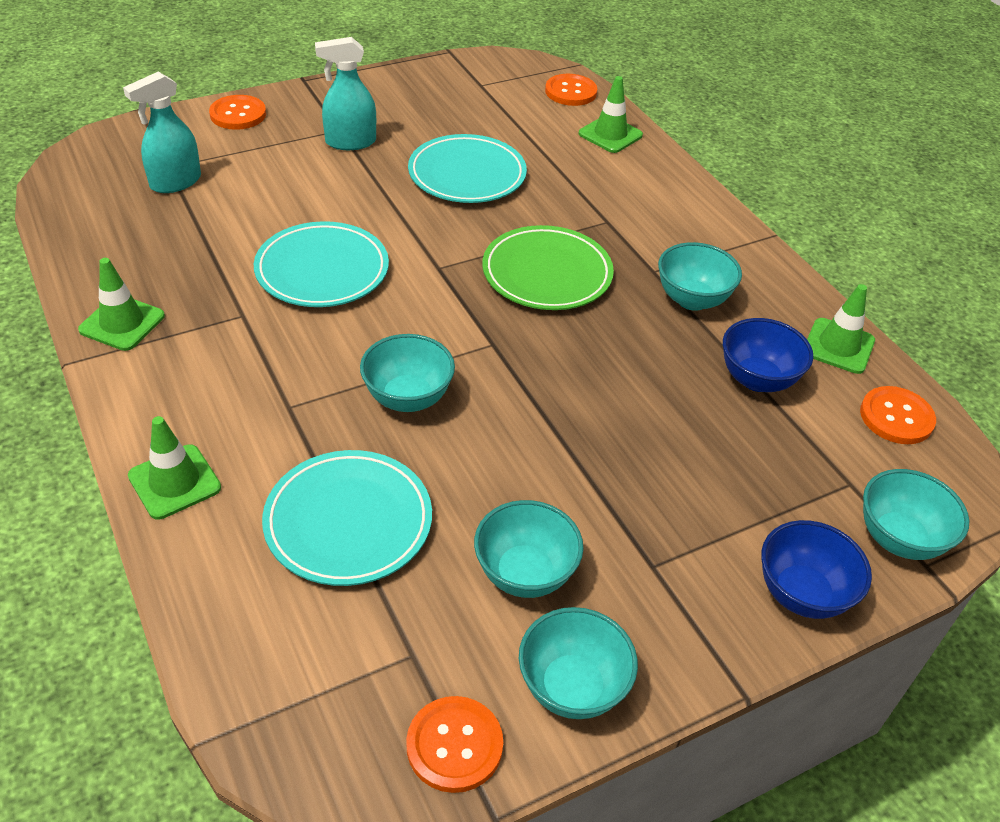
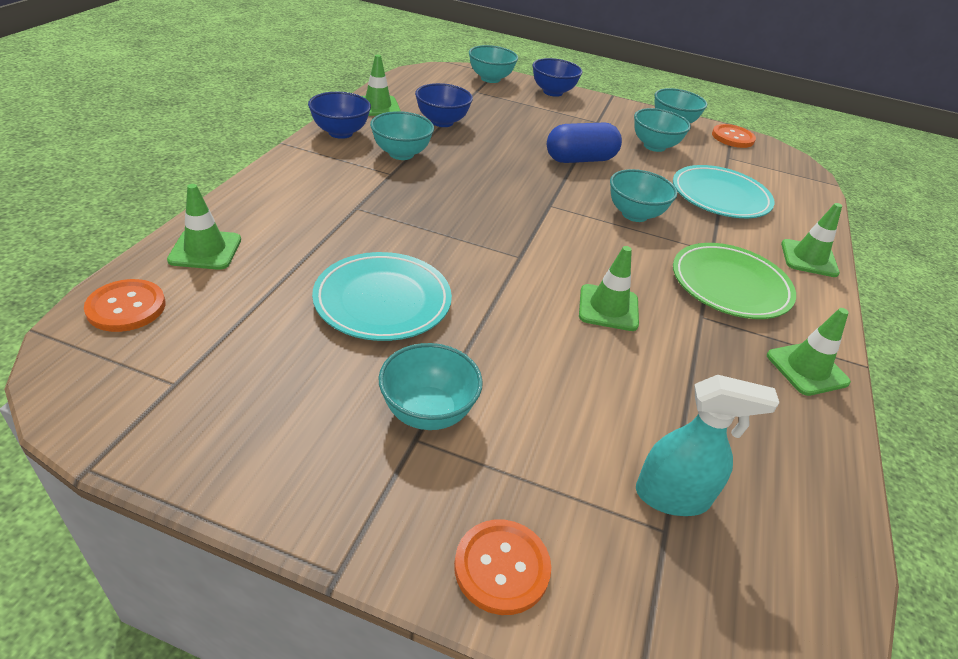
camera: 135 degrees left, 5 degrees down
(322, 270) = (608, 308): turquoise plate -> green traffic cone
(350, 142) = (428, 412): turquoise spray bottle -> turquoise bowl
(547, 273) = (455, 210): green plate -> green plate (730, 285)
(559, 446) = (580, 160): none -> blue capsule
(775, 281) = (340, 133): none -> blue bowl
(896, 417) = (413, 87): orange button -> none

